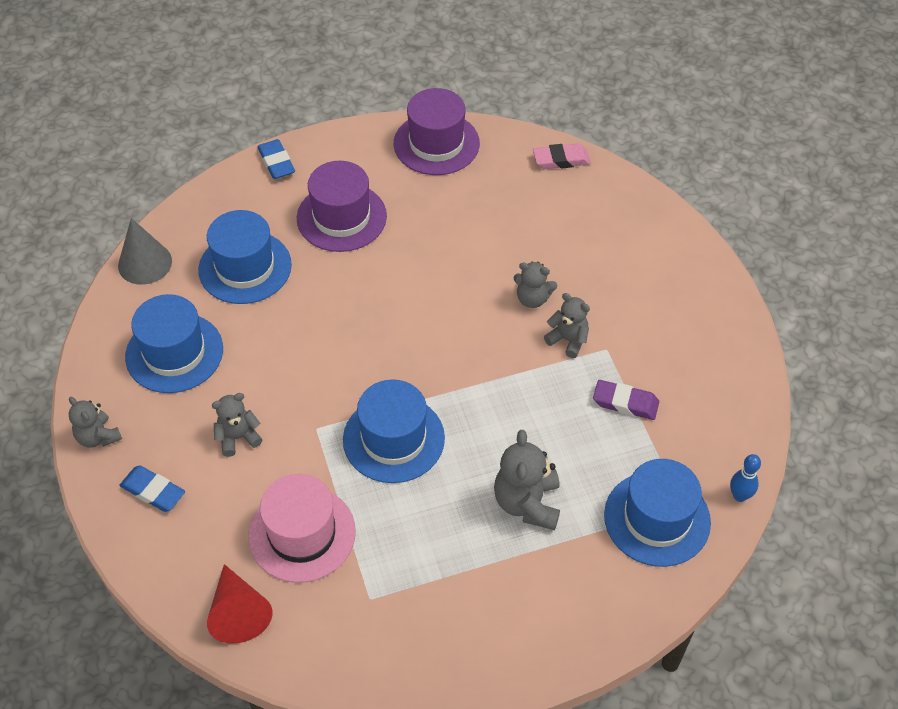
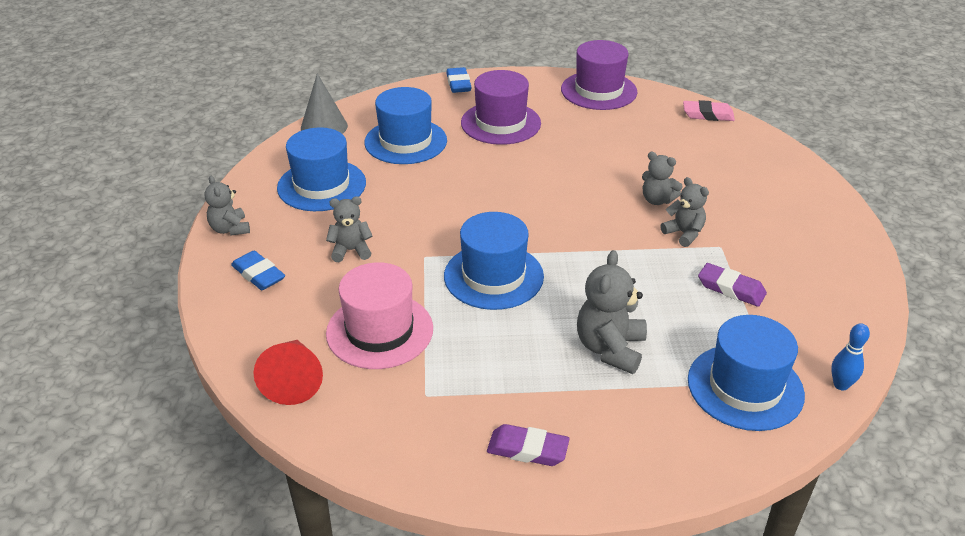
camera: 15 degrees right, 15 degrees down
(479, 635) = (527, 449): none -> purple eraser

